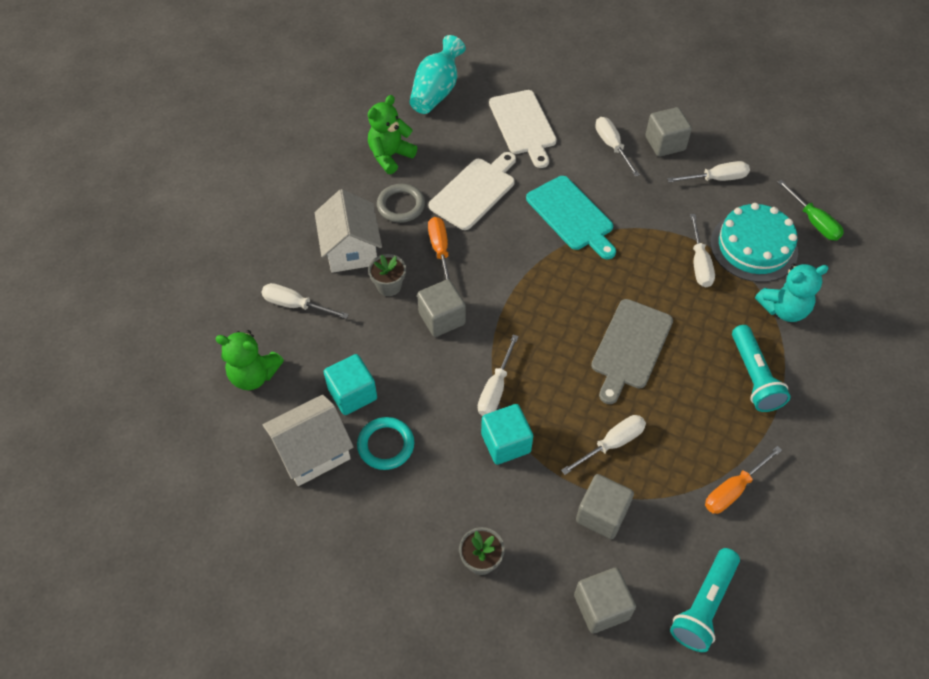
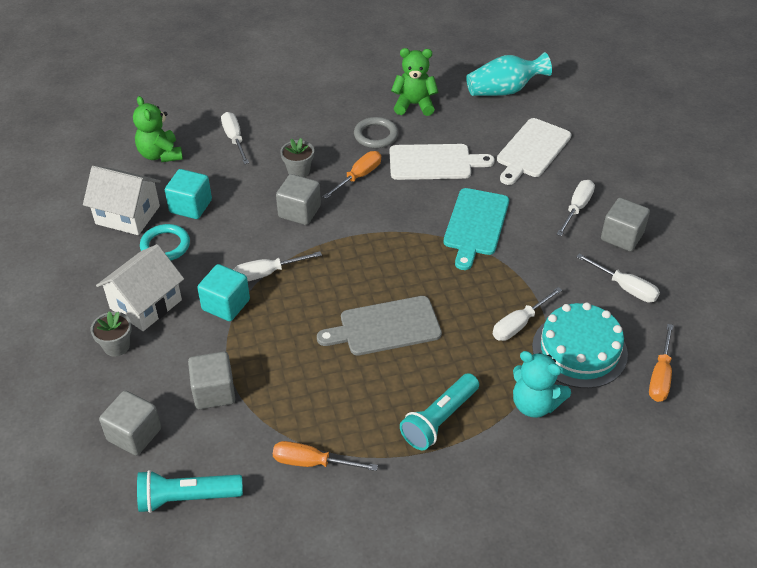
camera: 50 degrees right, 10 degrees down
(351, 249) = (309, 135): white house -> white house (146, 304)
(612, 444) = (283, 364): white screwdriver -> none
(813, 221) = (660, 376): green screwdriver -> orange screwdriver

